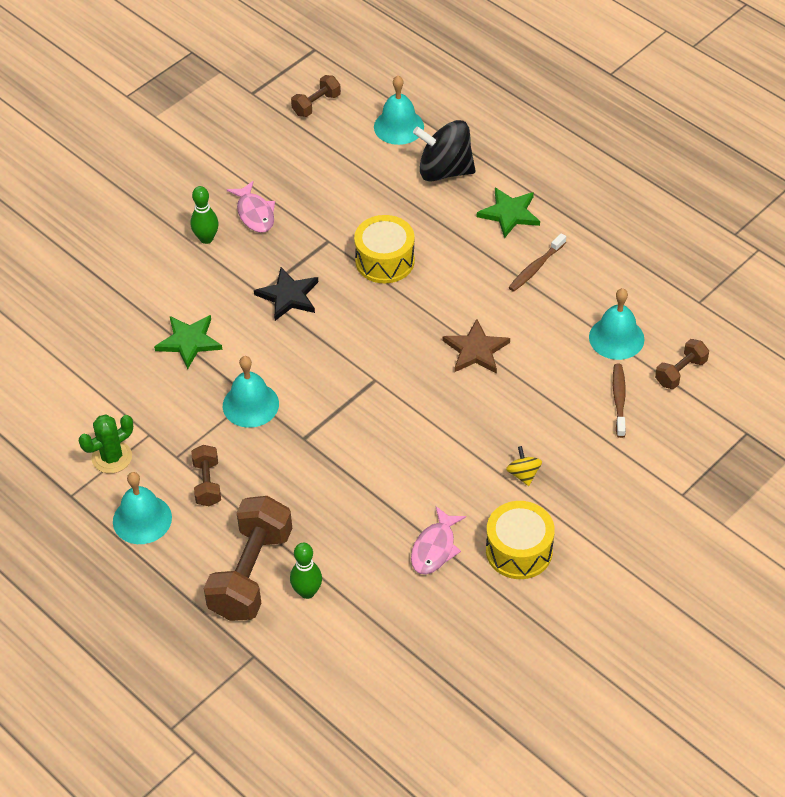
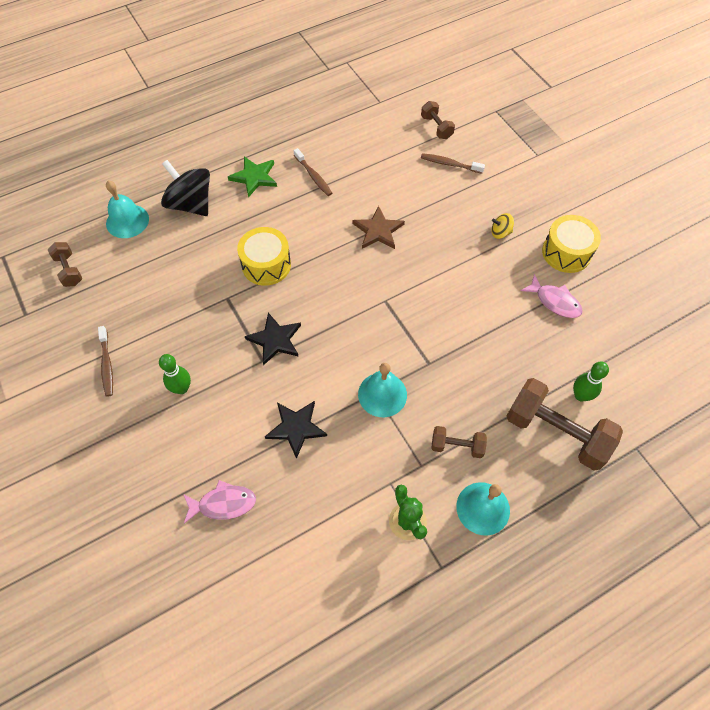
camera: 75 degrees left, 10 degrees up
(189, 342) = (296, 428): green star -> black star
(215, 173) = (107, 365): none -> brown toothbrush
(255, 213) = (171, 344): pink fish -> pink fish (223, 504)
(444, 170) = (191, 204): black spinning top -> black spinning top turned 105 degrees clockwise
(616, 338) = (395, 151): turquoise bell -> none

